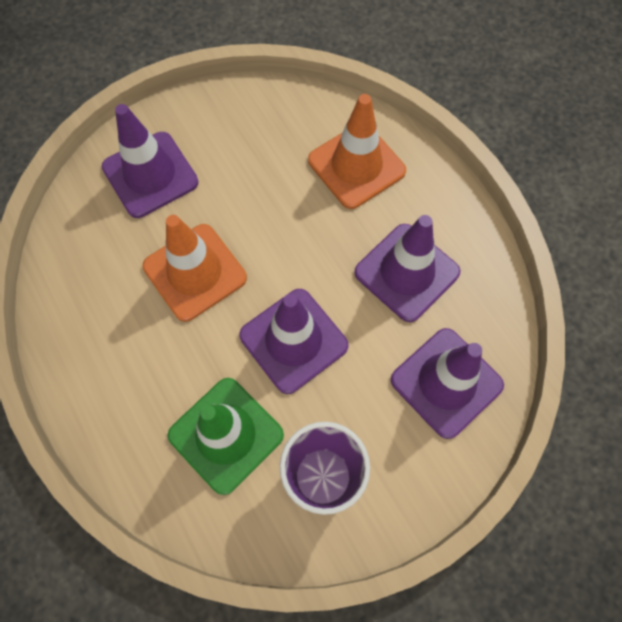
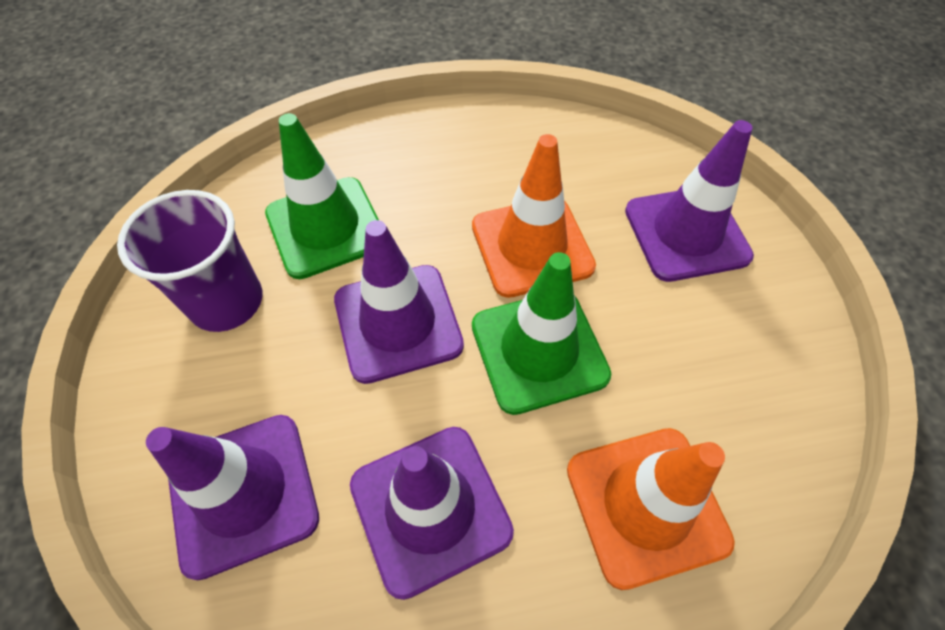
camera: 110 degrees right, 10 degrees down
(281, 244) = (539, 350): none -> green traffic cone

